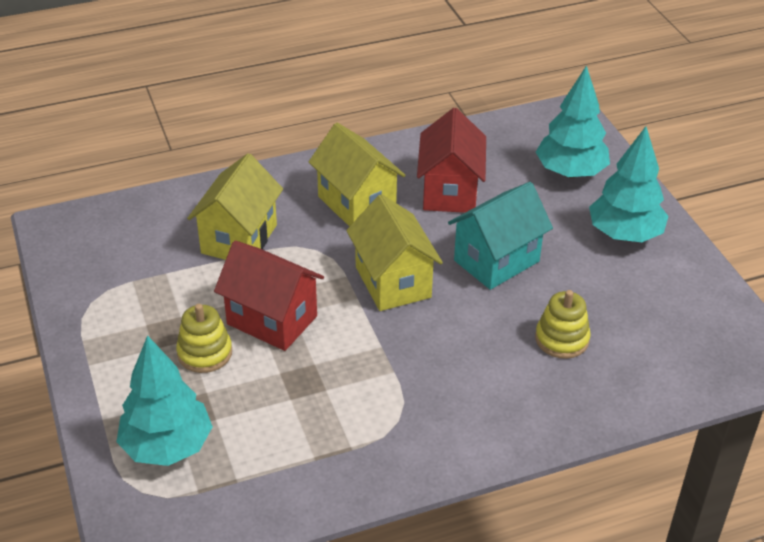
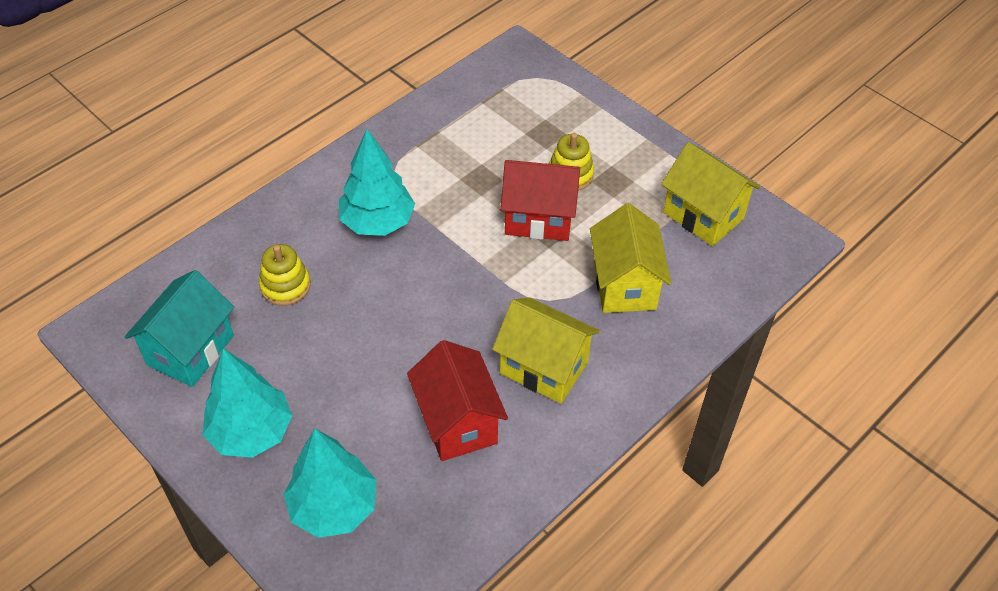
camera: 155 degrees right, 10 degrees up
(167, 446) = (543, 106): turquoise tree -> turquoise tree (377, 222)
(393, 282) = (459, 290): yellow house -> yellow house (703, 215)
(496, 261) = (373, 348): turquoise house -> turquoise house (190, 350)

